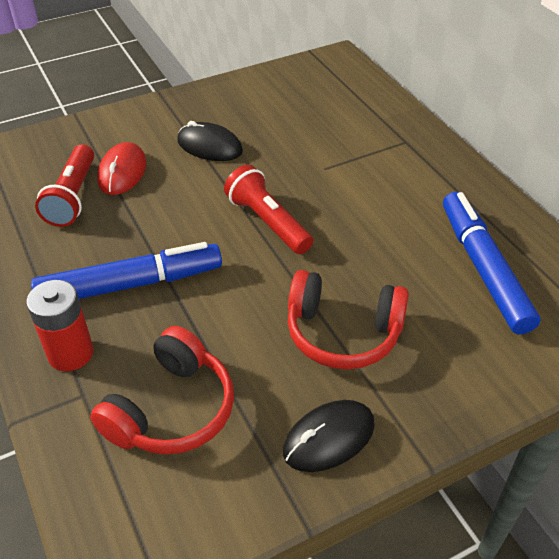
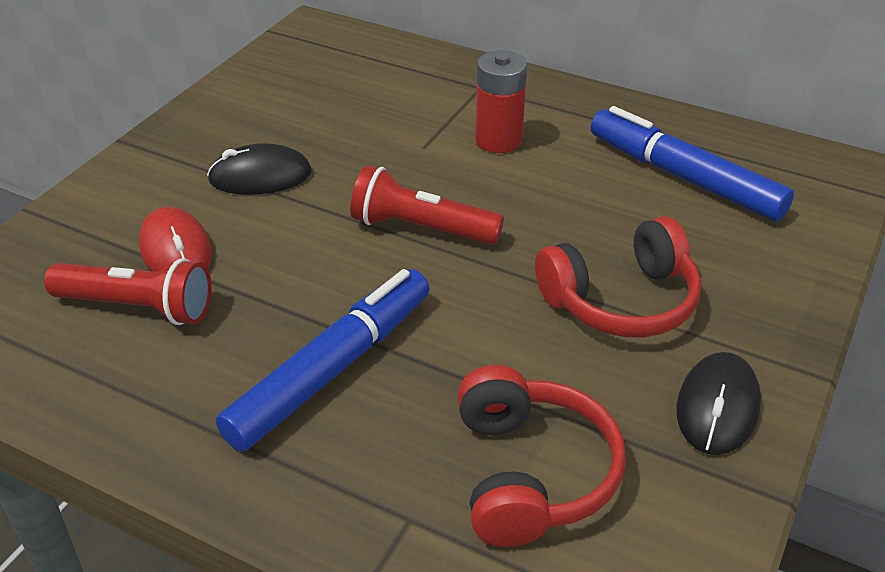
camera: 35 degrees left, 5 degrees down
(70, 353) = (342, 483): red battery -> red battery (498, 140)
(72, 197) = (138, 307): red flashlight -> red flashlight turned 45 degrees counterclockwise

